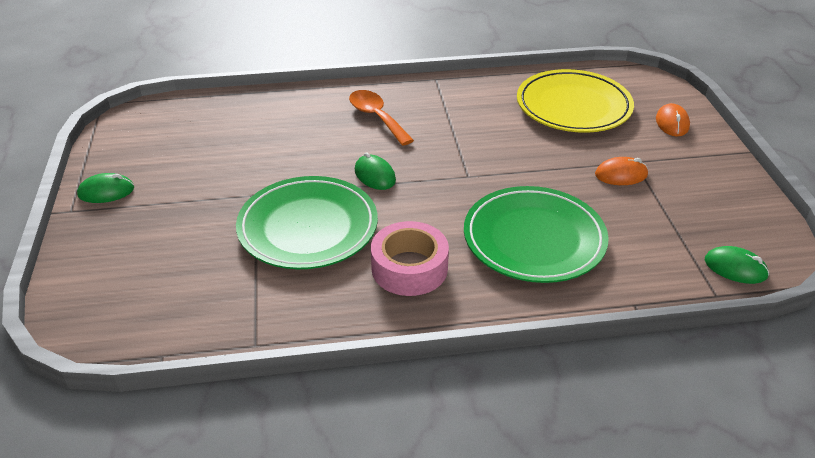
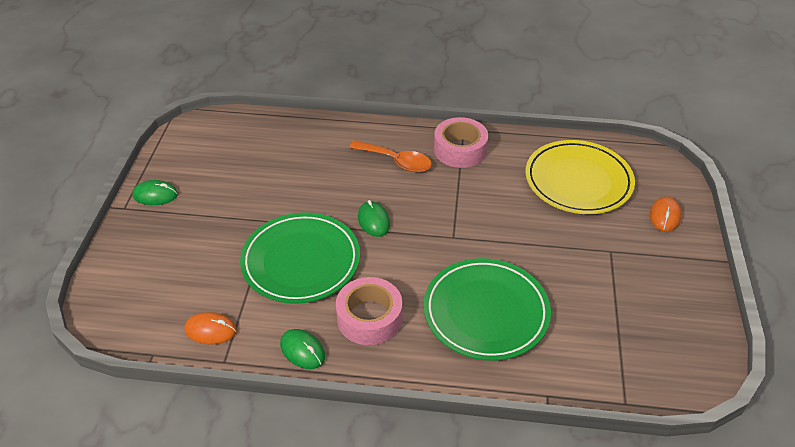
camera: 15 degrees right, 5 degrees up
(376, 117) = (396, 161): orange spoon -> orange spoon turned 135 degrees clockwise
(440, 97) = (460, 150): none -> pink tape
(621, 175) = (591, 262): orange mouse -> orange mouse (211, 330)
(735, 268) = (655, 380): green mouse -> green mouse (302, 350)

